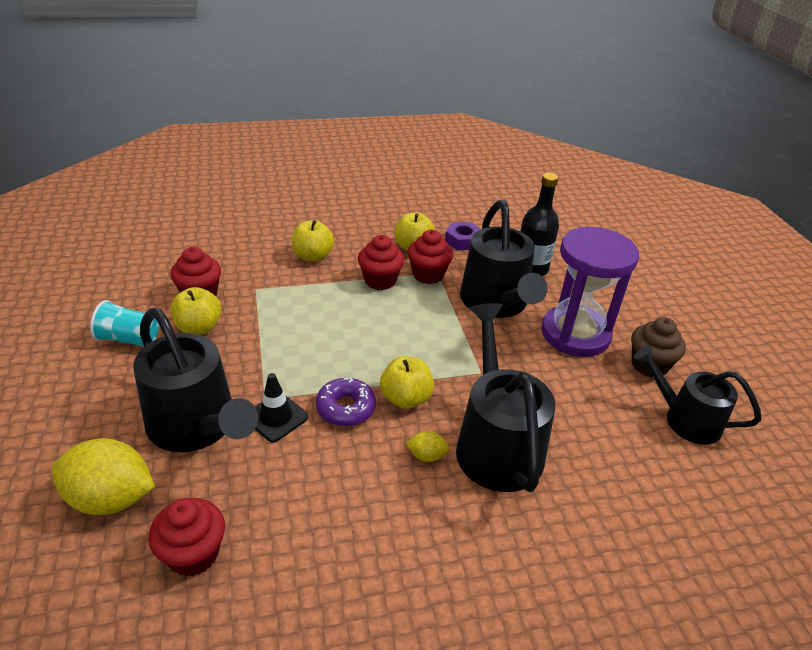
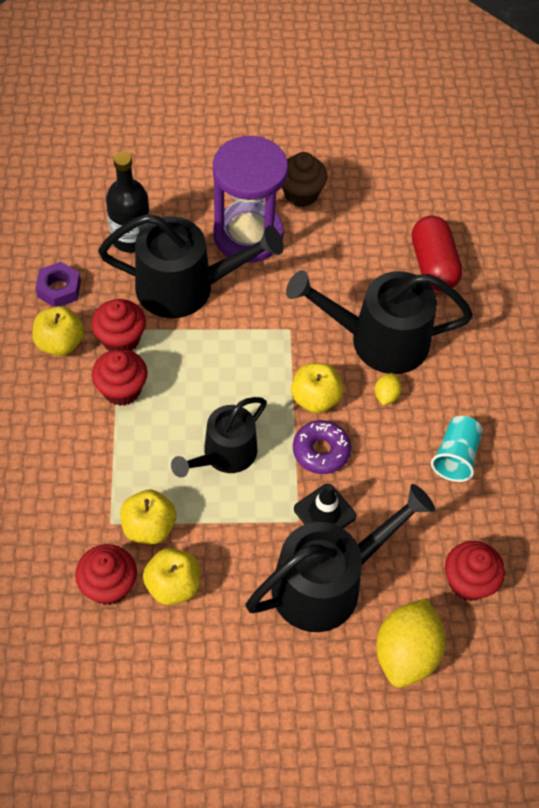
camera: 80 degrees left, 20 degrees up
(129, 339) = (180, 660): turquoise cup -> turquoise cup (455, 456)
(313, 256) = (53, 455): yellow apple -> yellow apple (149, 527)
(625, 487) = (433, 265): none -> red capsule
(685, 419) = (369, 196): black watering can -> black watering can (224, 455)

